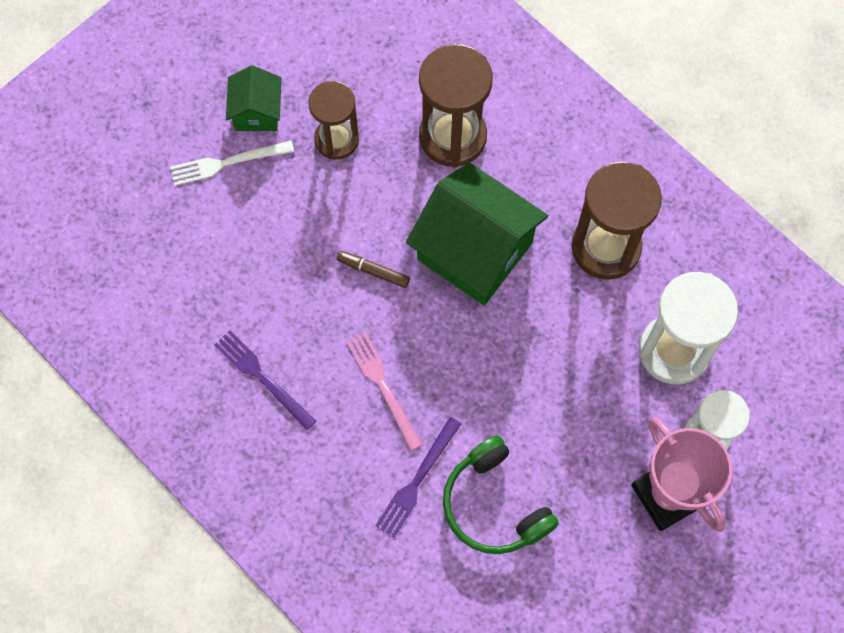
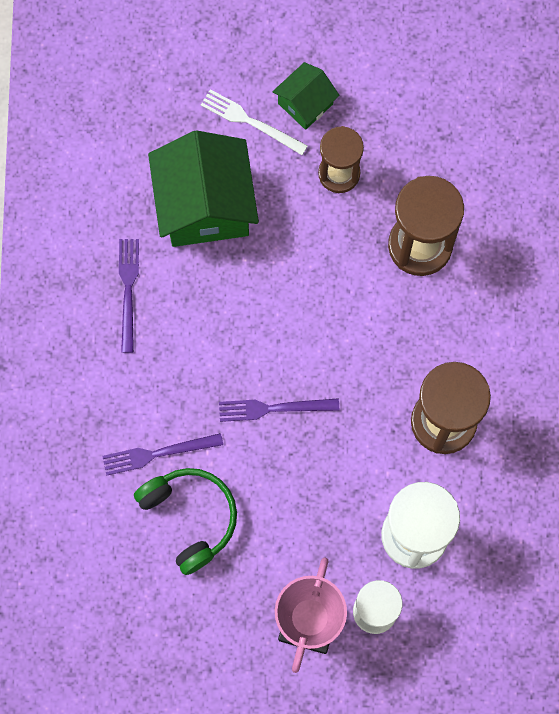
camera: 45 degrees right, 5 degrees up
(373, 271) = (271, 288): brown marker -> none
(383, 387) = (198, 371): pink fork -> none
(470, 359) = (273, 408): none -> purple fork
(475, 251) = (352, 339): green house -> green house (205, 205)
(494, 505) = (190, 517): green headphones -> green headphones turned 135 degrees clockwise

